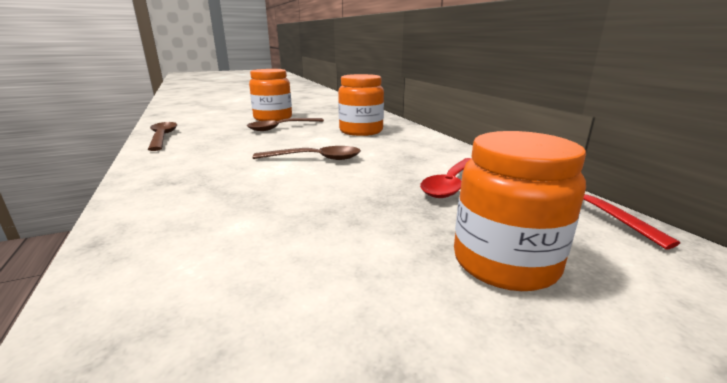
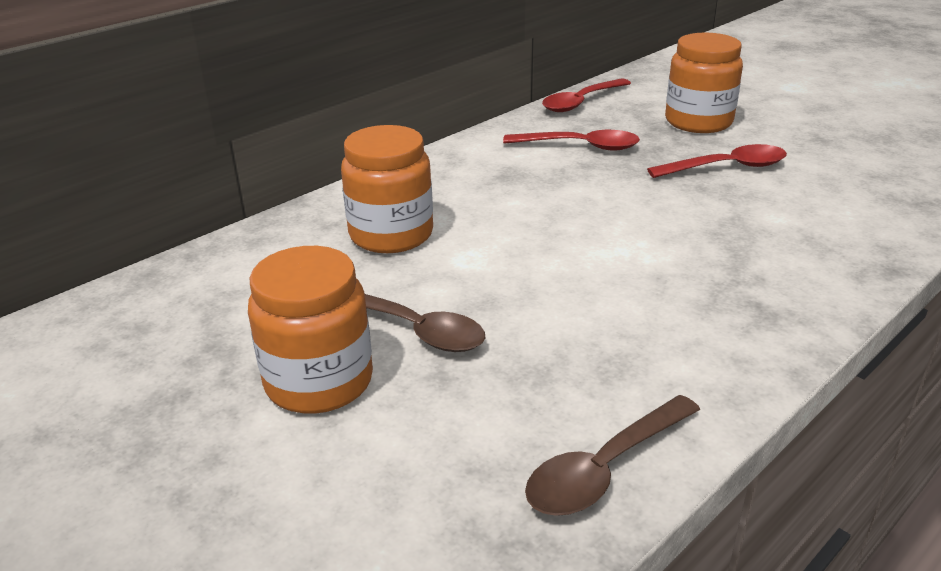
camera: 110 degrees left, 10 degrees up
(315, 159) = (573, 233): brown spoon -> none
(356, 235) = (727, 167): none -> red spoon

